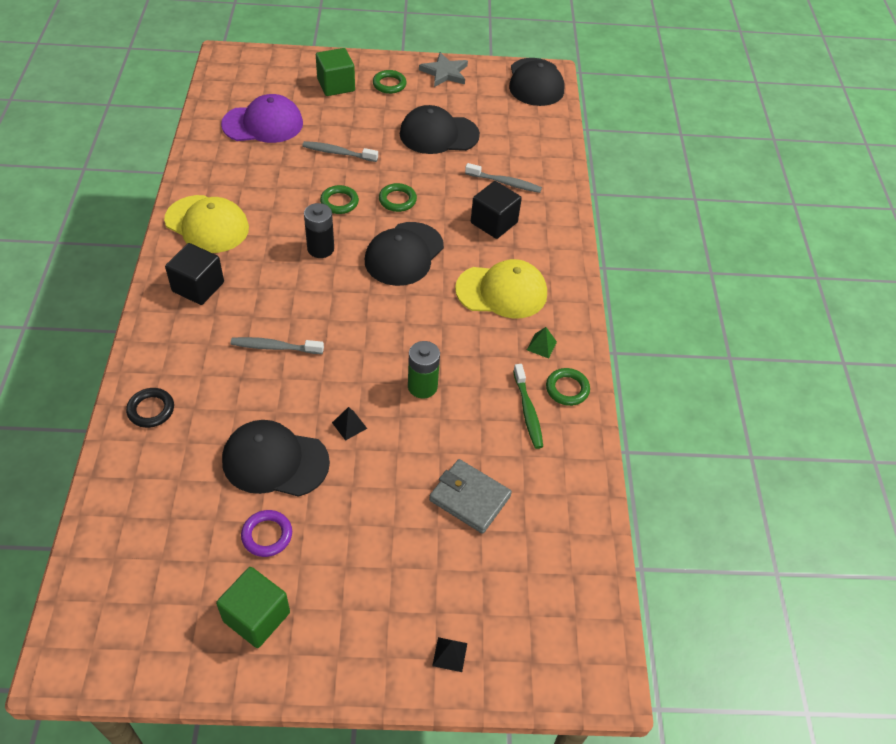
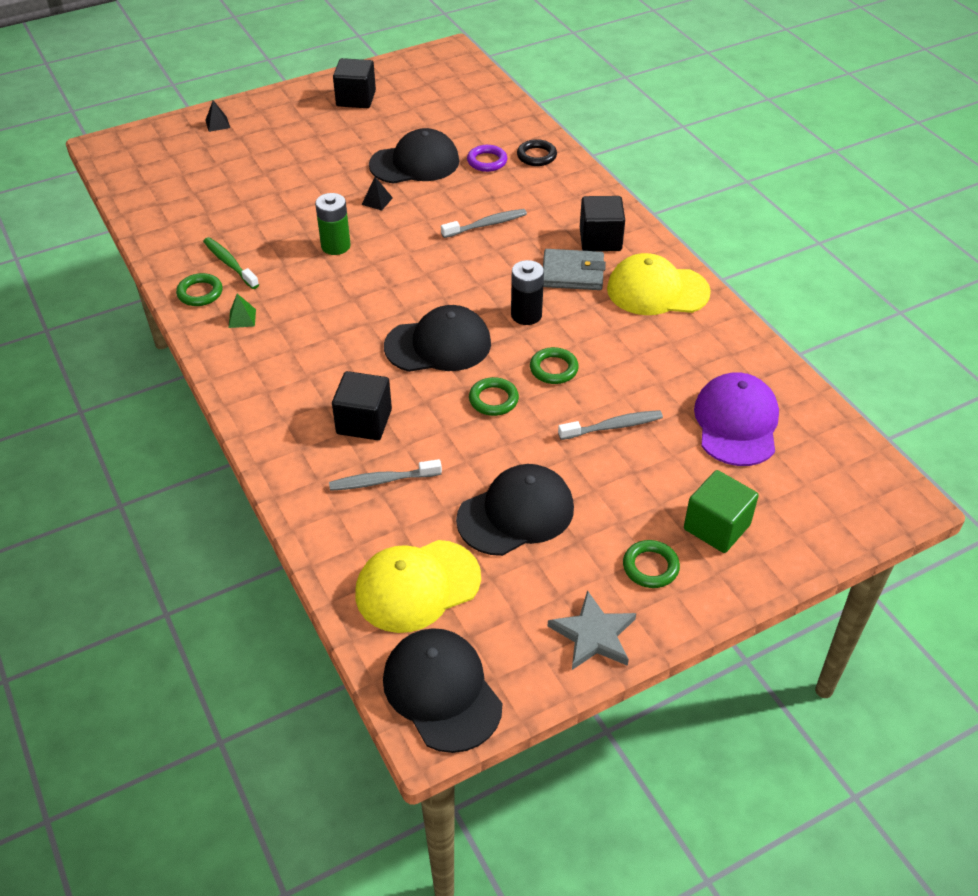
camera: 155 degrees right, 5 degrees down
(256, 617) = (356, 99): green cube -> black cube
(263, 124) = (736, 423): purple cap -> purple cap turned 135 degrees clockwise
(267, 535) = (383, 130): purple ring -> purple ring (487, 161)
(404, 254) = (438, 345): black cap -> black cap turned 75 degrees clockwise
(469, 498) = (249, 195): grey wallet -> grey wallet (572, 273)
(502, 291) = (310, 351): yellow cap -> yellow cap (417, 586)

